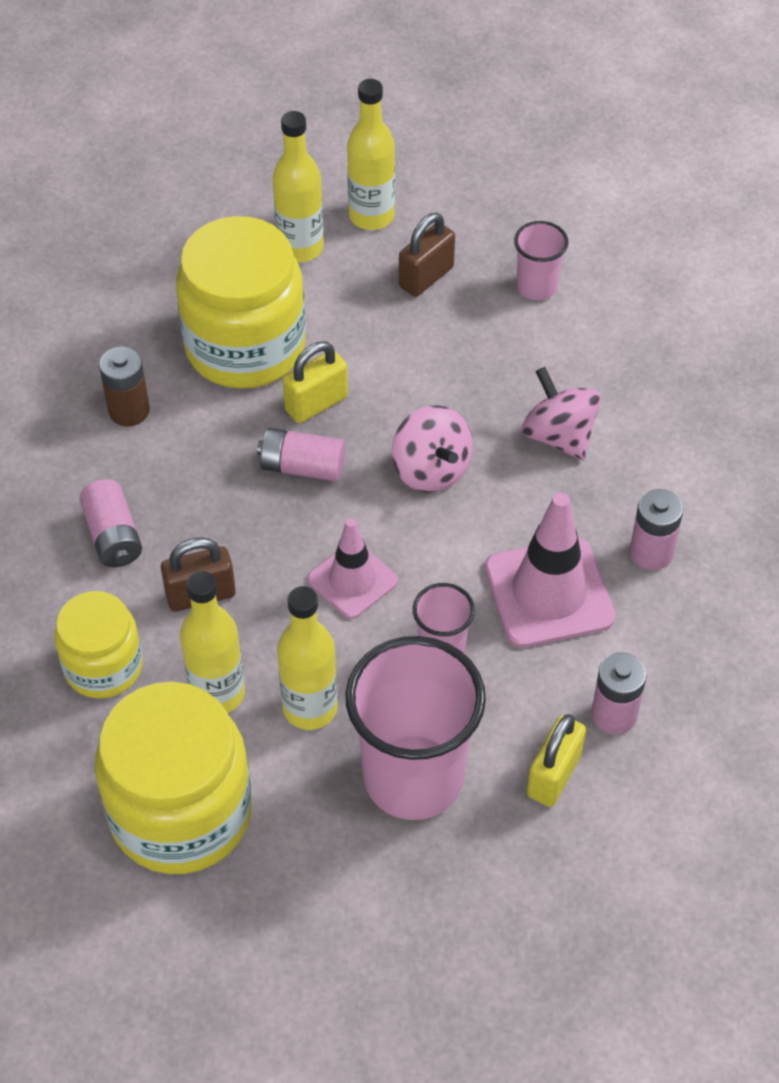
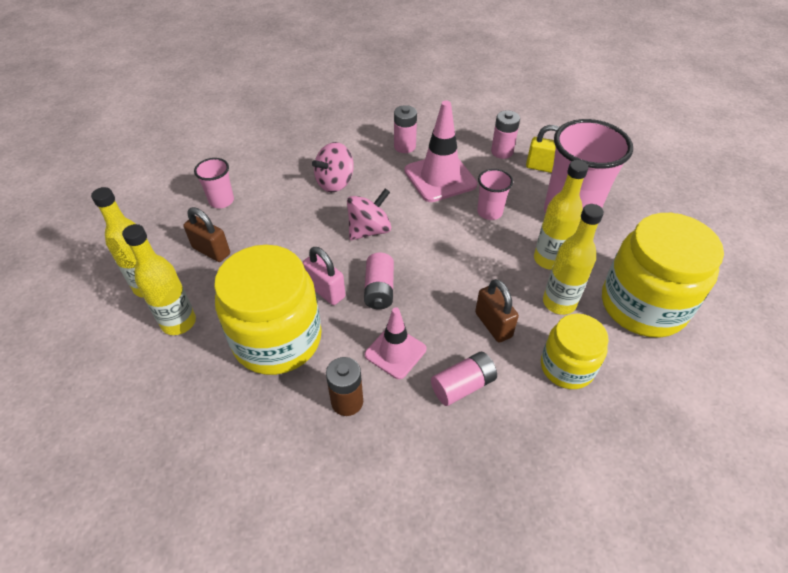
camera: 100 degrees left, 5 degrees down
(316, 403) = (326, 291): yellow padlock -> pink padlock
(352, 580) = (457, 254): pink traffic cone -> pink traffic cone (395, 352)

